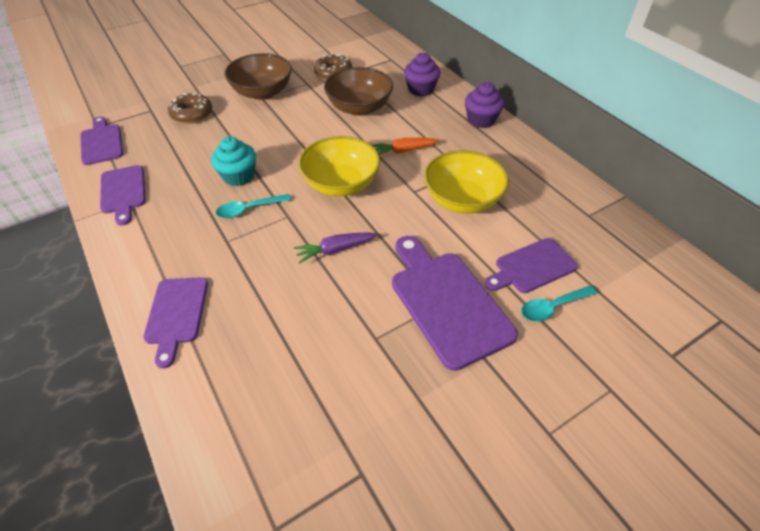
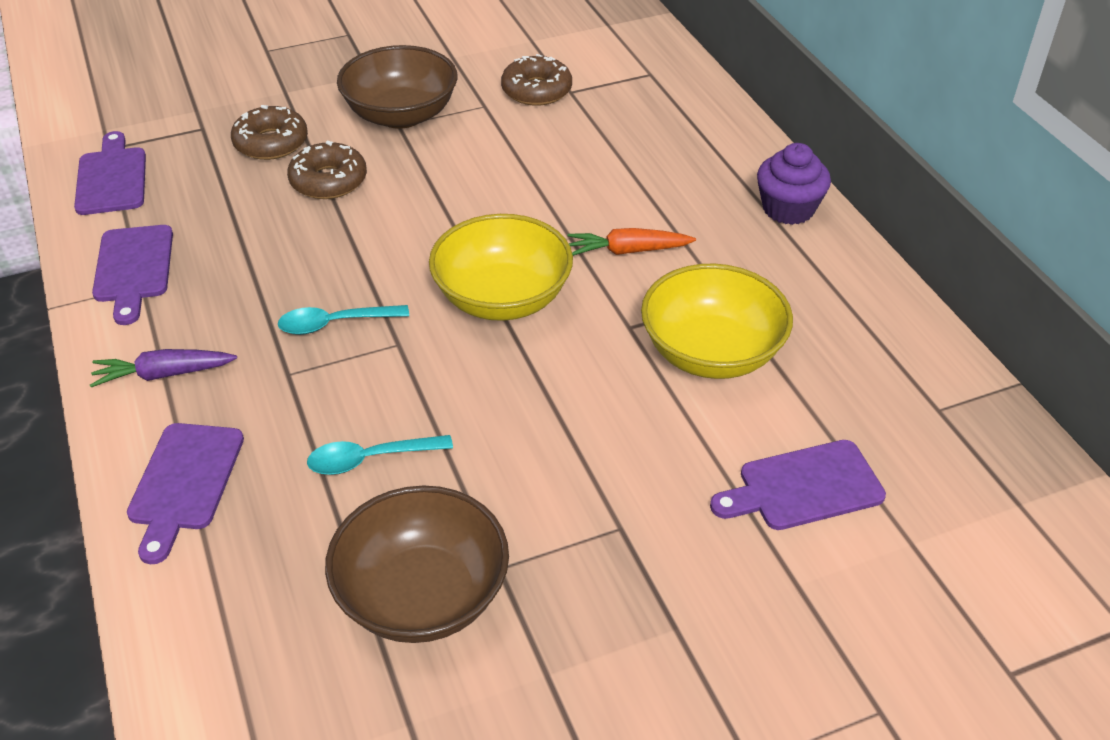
camera: 10 degrees right, 5 degrees down
(229, 131) = (328, 181): none -> brown donut
(238, 176) = (329, 263): turquoise cupcake -> none
(335, 250) = (466, 412): purple carrot -> purple carrot (163, 374)
(359, 108) = (568, 162): brown bowl -> brown bowl (422, 595)
(421, 89) = (691, 138): purple cupcake -> none
(447, 302) = (636, 526): purple cutting board -> none
(552, 307) = (819, 560): turquoise spoon -> turquoise spoon (370, 459)

